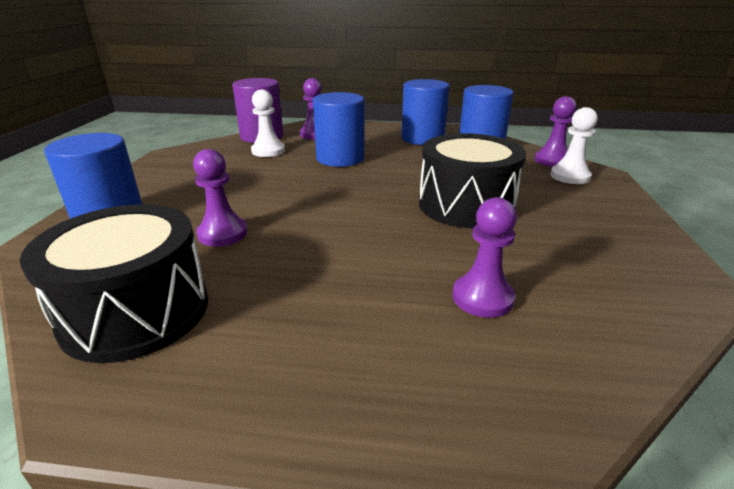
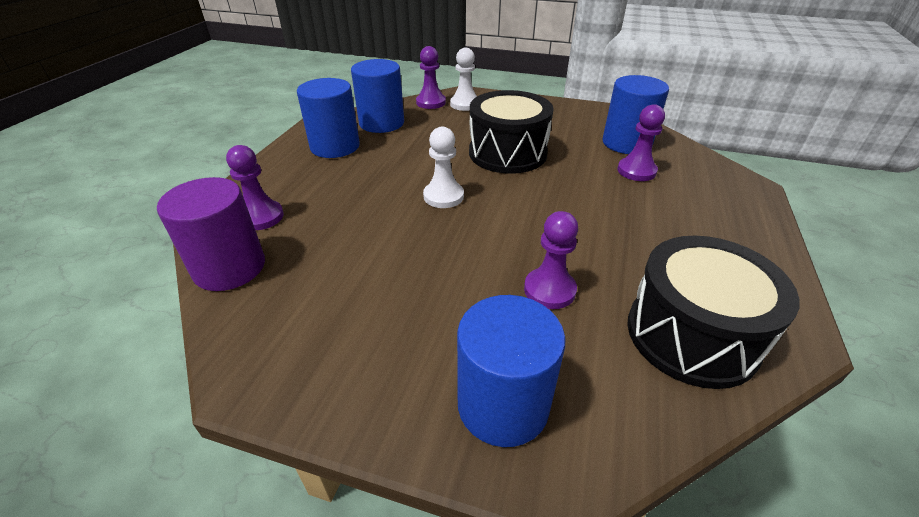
camera: 80 degrees left, 10 degrees up
(268, 151) = (304, 260): white pawn -> white pawn (443, 196)
(340, 158) = (367, 203): blue cylinder -> blue cylinder (626, 143)

